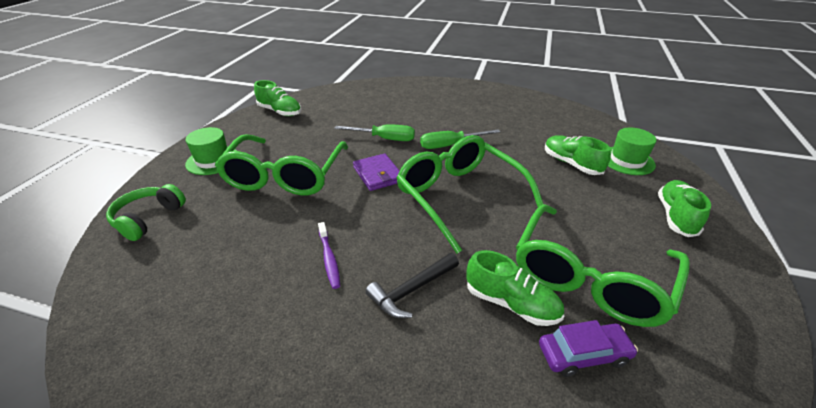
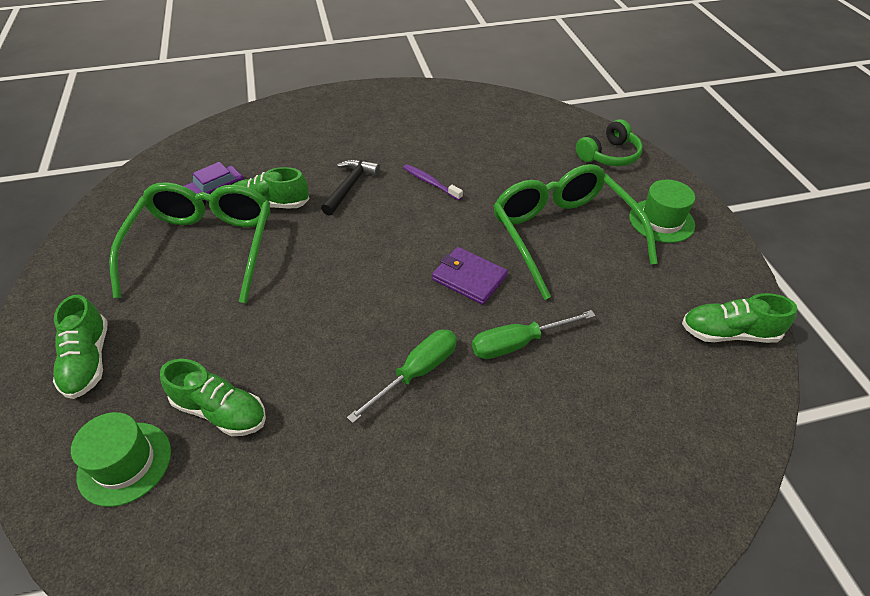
camera: 150 degrees right, 10 degrees up
(148, 218) = (609, 155): green headphones -> green headphones turned 60 degrees clockwise
(459, 196) = (356, 285): green glasses -> none

